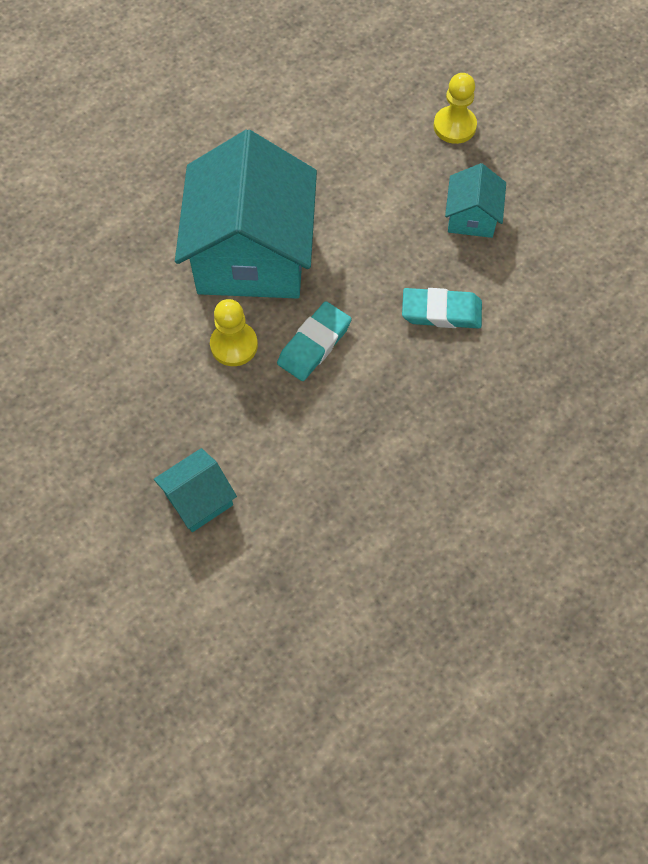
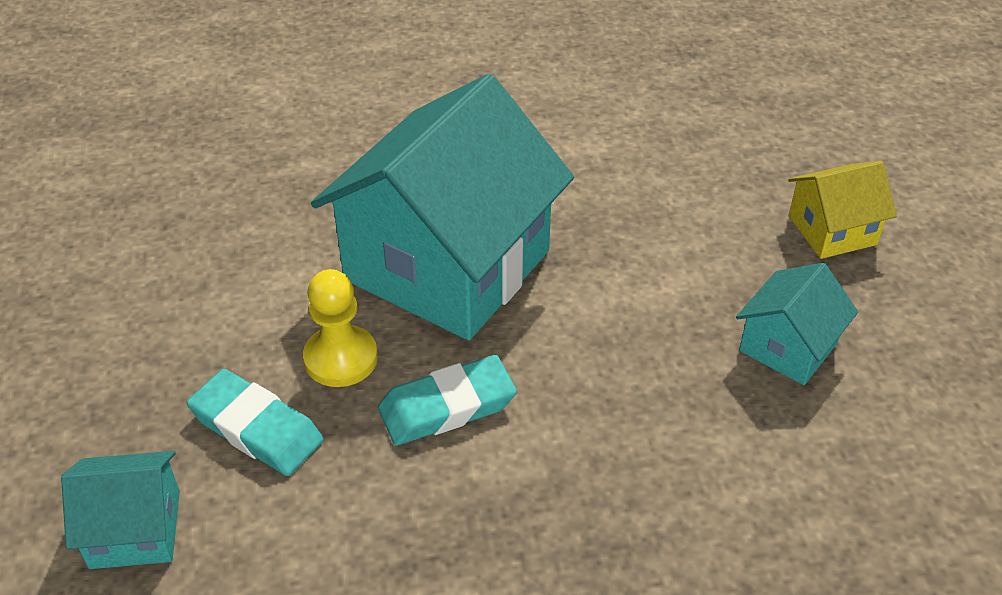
camera: 30 degrees right, 20 degrees down
(441, 311) = (661, 448): turquoise eraser -> turquoise eraser (256, 428)
(454, 126) = (832, 230): yellow pawn -> yellow house

